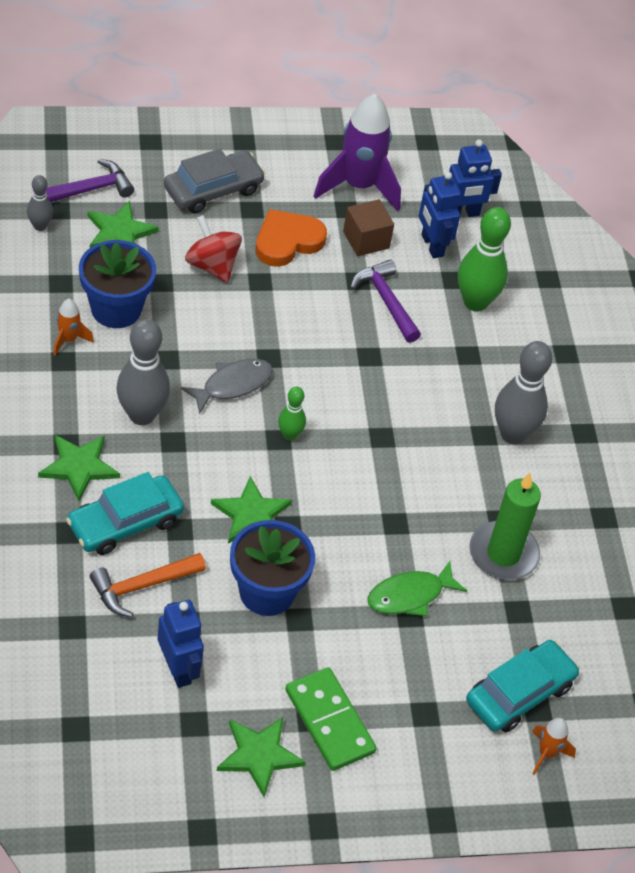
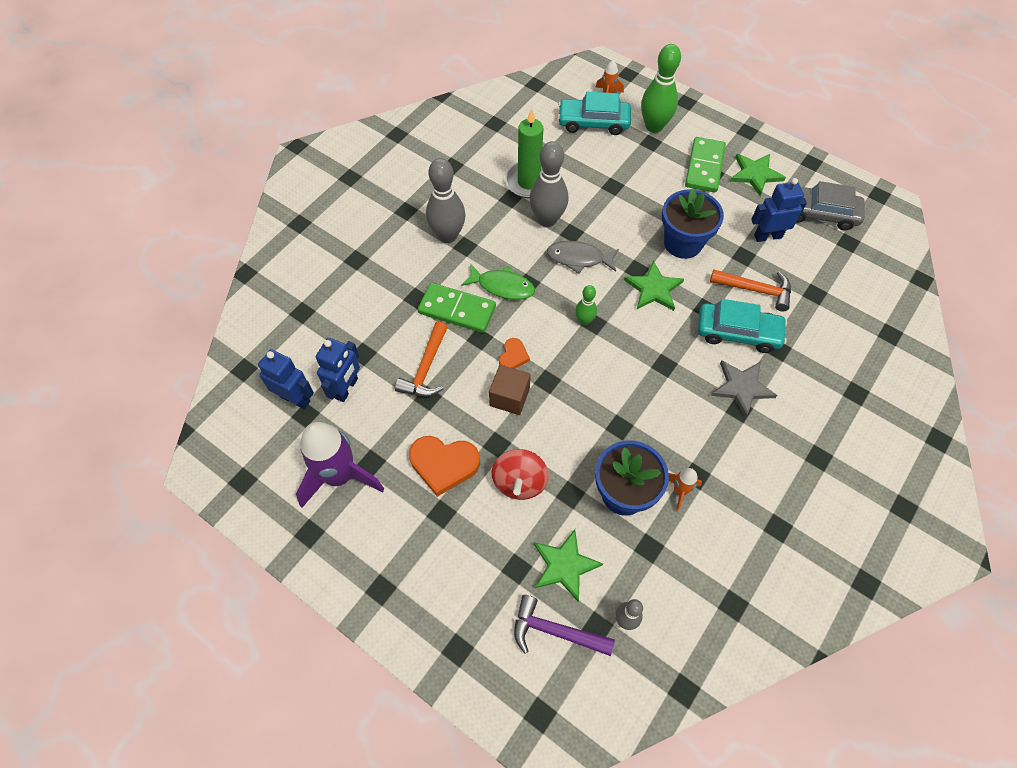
camera: 130 degrees left, 10 degrees up
(79, 467) = (742, 387): green star -> grey star
(141, 415) = (671, 396): grey bowling pin -> grey bowling pin (547, 219)
(178, 669) = (767, 236): blue robot -> blue robot turned 60 degrees clockwise
(213, 190) = (453, 555): grey car -> grey car (819, 213)
(232, 385) = (590, 377): grey fish -> grey fish (578, 258)
(322, 359) = (513, 356): none -> orange heart
(366, 240) = (386, 425): brown cube -> brown cube (509, 397)
(386, 301) = (425, 369): purple hammer -> orange hammer
(409, 595) = (603, 194): green fish -> green fish (502, 286)
(418, 367) = (457, 310): none -> green domino
(475, 302) = (369, 328): green bowling pin -> green bowling pin (654, 126)

